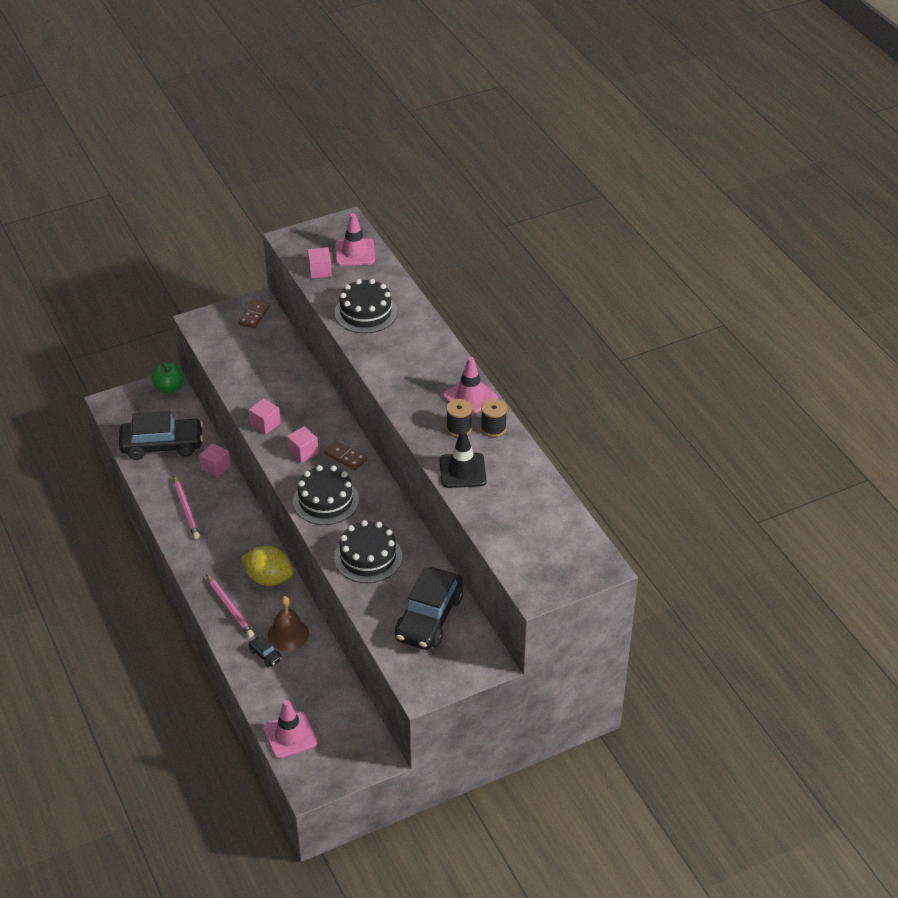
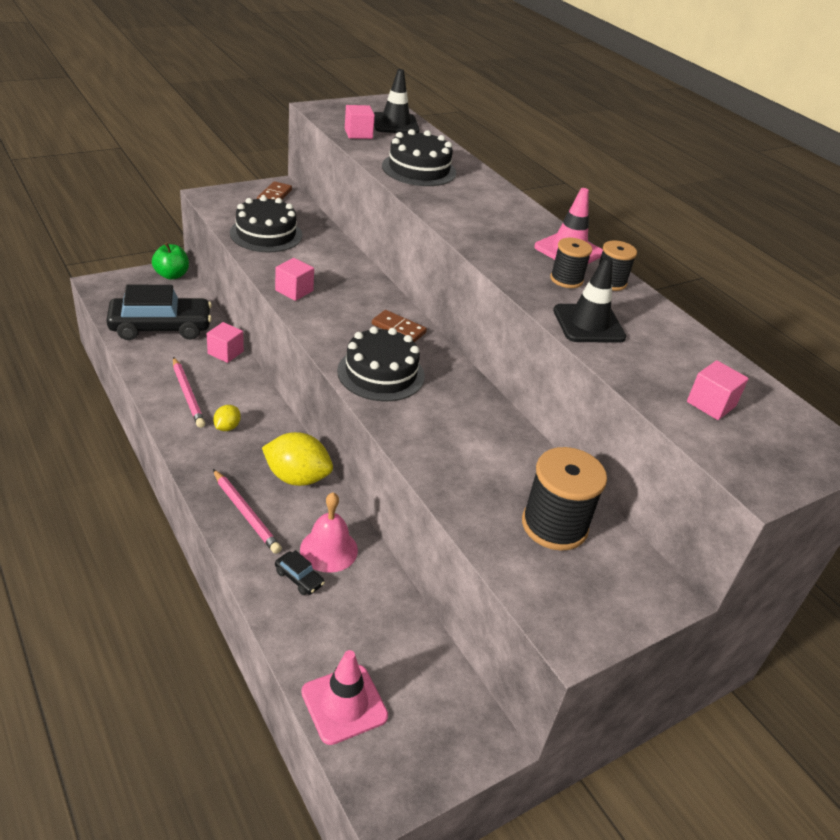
camera: 10 degrees left, 5 degrees down
(216, 538) = (227, 427): none -> yellow lemon
(288, 634) = (329, 549): brown bell -> pink bell
(303, 452) = (344, 321): pink cube -> pink cube (711, 404)
(354, 253) = (395, 124): pink traffic cone -> black traffic cone
(368, 557) = (449, 442): black cake -> black cake (266, 234)
(429, 618) = (554, 525): black car -> black spool

